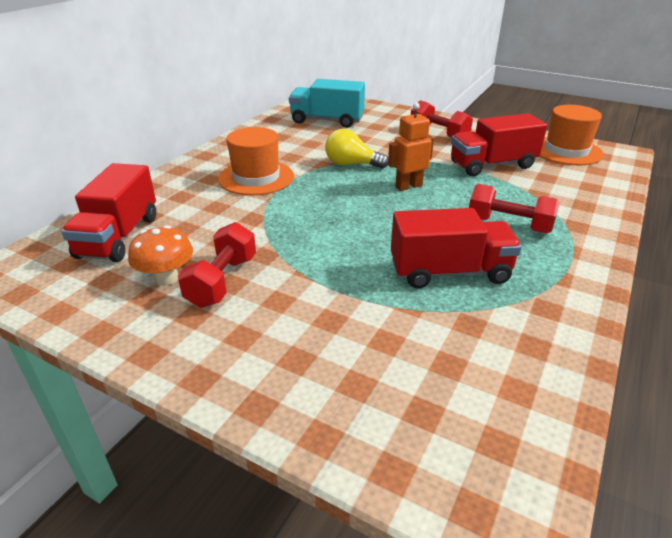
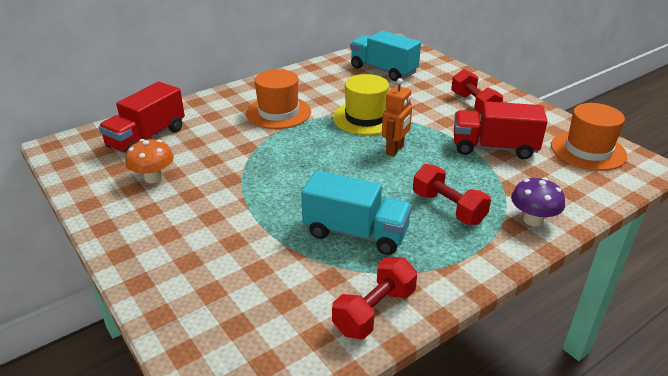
camera: 25 degrees right, 0 degrees up
(222, 281) = (186, 191): red dumbbell -> red dumbbell (374, 311)
(351, 164) = (365, 118): yellow light bulb -> yellow hat
(408, 186) = (395, 150): orange robot -> orange robot turned 120 degrees clockwise
(449, 272) = (355, 233): red truck -> turquoise truck
(587, 216) = (532, 220): none -> purple mushroom

